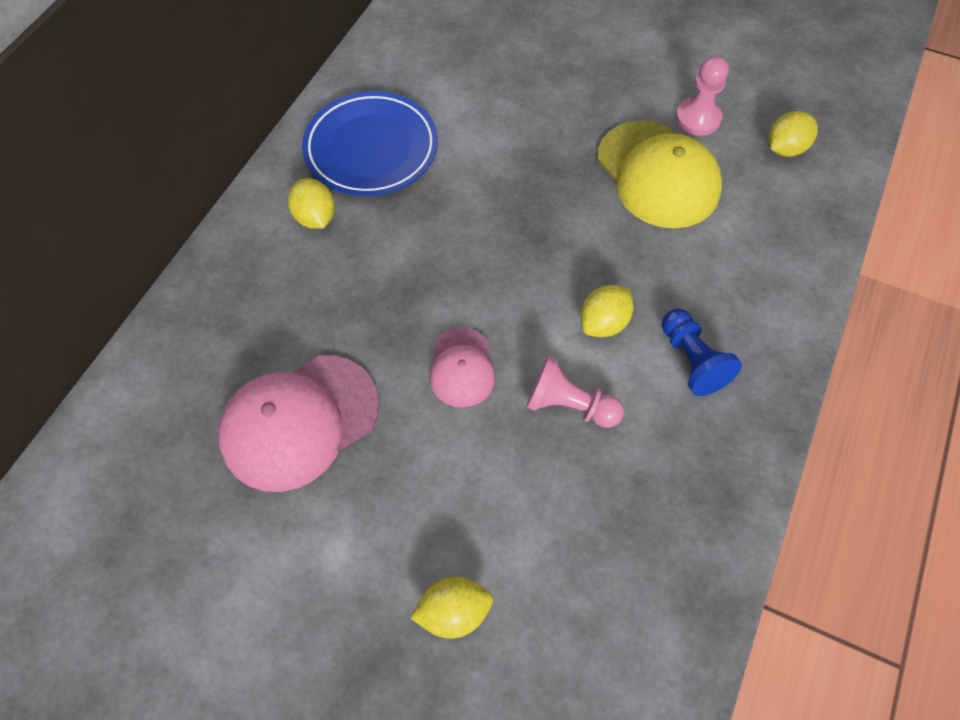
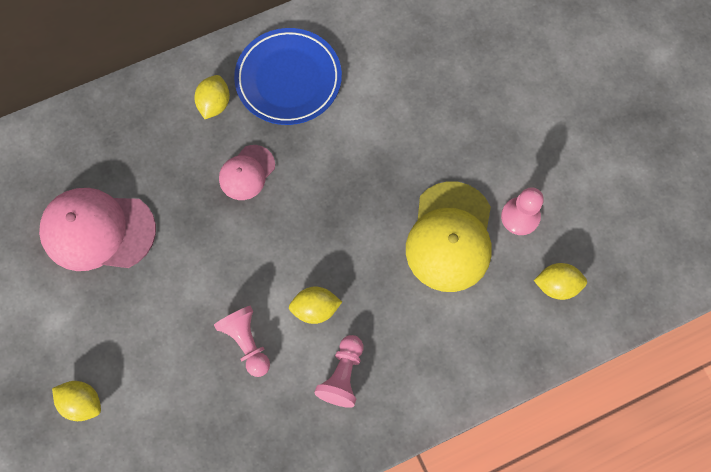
camera: 40 degrees right, 10 degrees up
(462, 367) = (210, 269): pink cap -> pink cap (247, 172)
(691, 360) = (343, 375): blue pawn -> pink pawn

